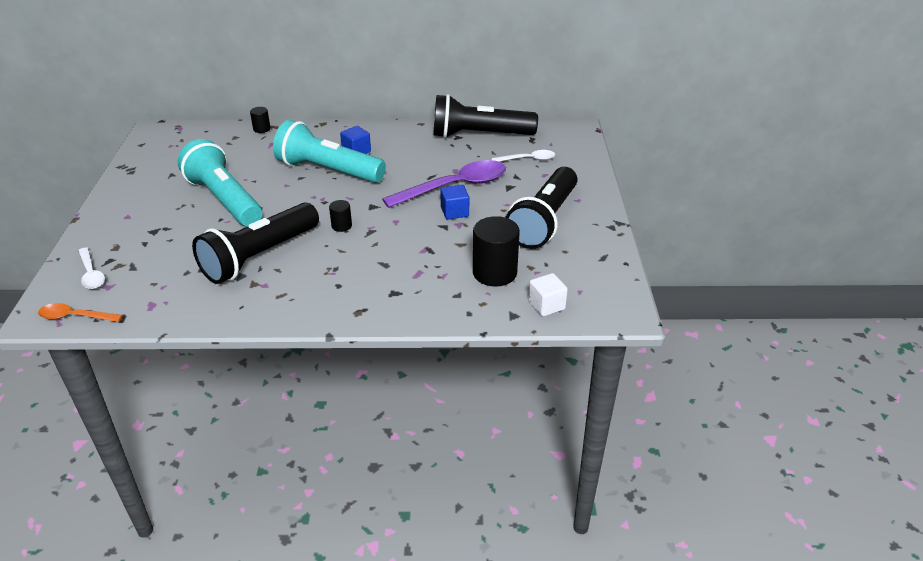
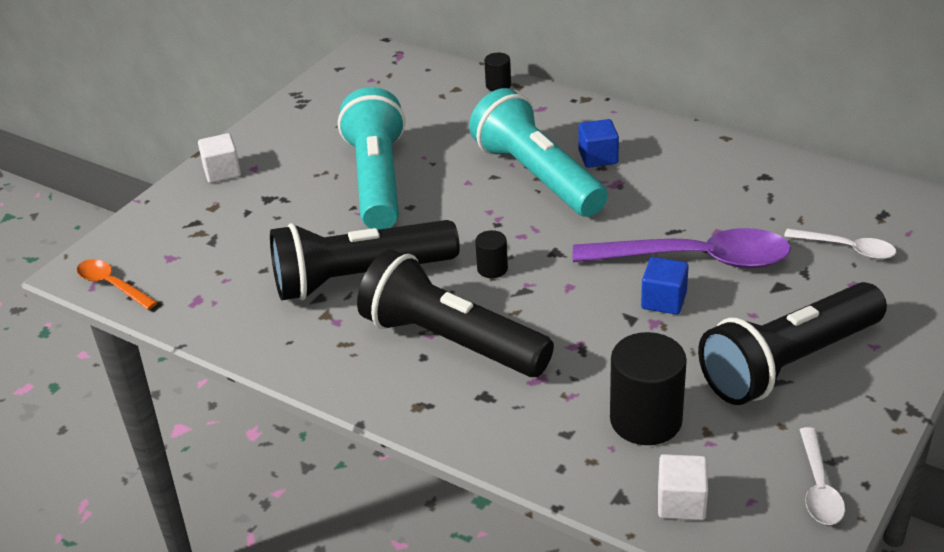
camera: 35 degrees right, 0 degrees up
(91, 274) = (165, 234): white spoon -> white spoon (818, 487)
(104, 225) = (222, 172): none -> white cube
(479, 135) = (801, 183): black flashlight -> black flashlight (451, 341)

